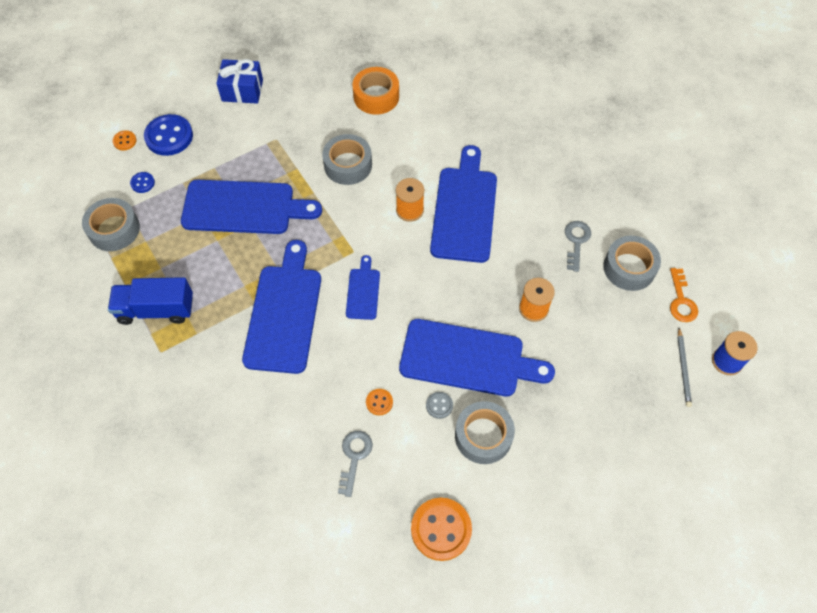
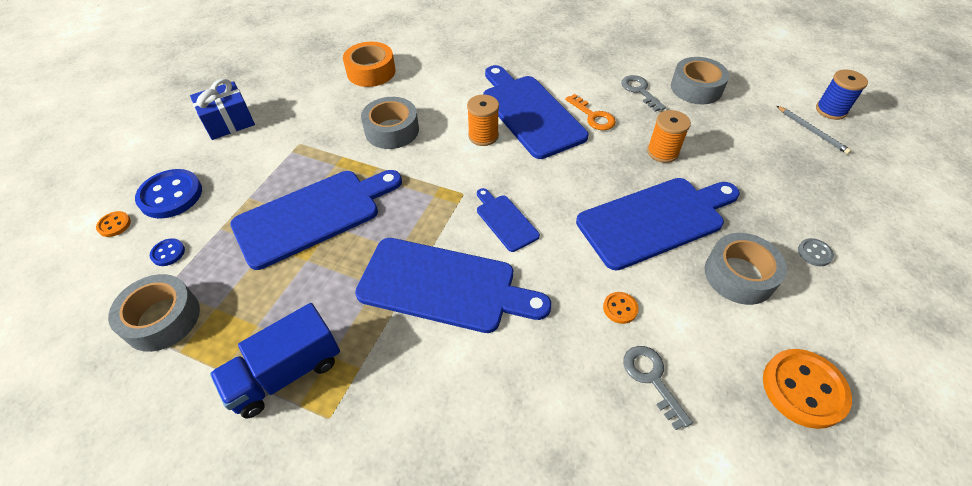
camera: 35 degrees left, 10 degrees down
(284, 313) = (444, 286): blue cutting board -> blue cutting board turned 135 degrees clockwise
(439, 405) = (675, 274): grey button -> grey button (814, 253)
(681, 301) = (755, 90): orange key -> orange key (593, 116)

